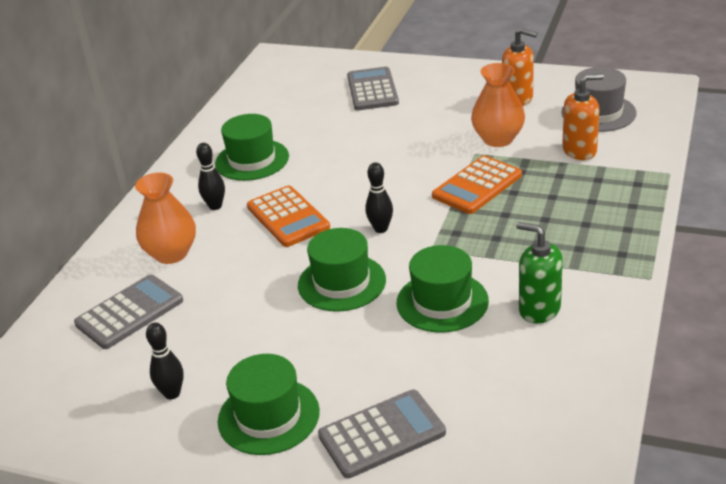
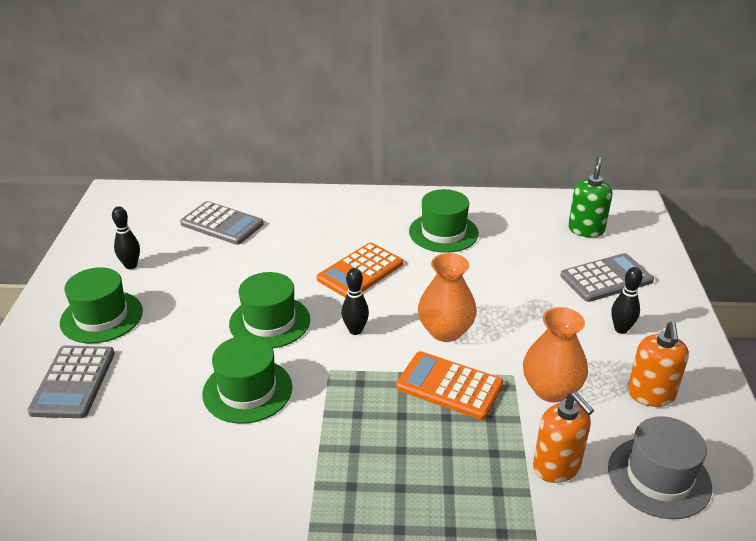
camera: 70 degrees right, 0 degrees up
(171, 253) = (297, 224): orange vase -> orange vase (445, 331)
(215, 206) = (367, 230): black bowling pin -> black bowling pin (621, 329)
(382, 434) = (73, 382): grey calculator -> grey calculator turned 45 degrees clockwise
(539, 309) = (241, 464): green soap dispenser -> green soap dispenser (586, 230)

